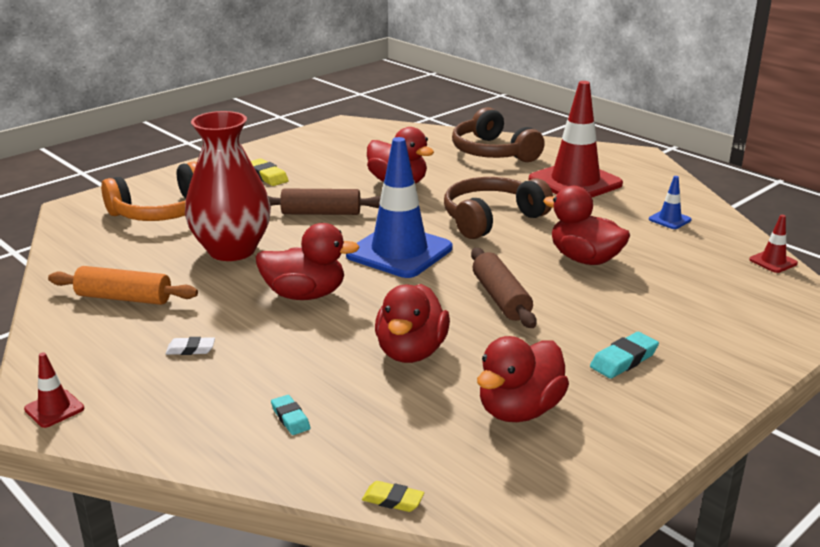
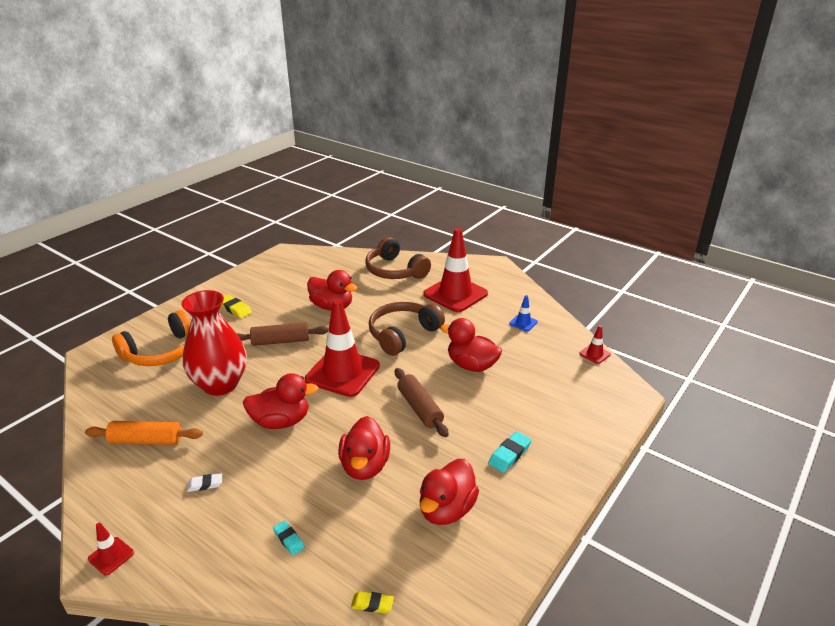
camera: 10 degrees left, 5 degrees up
(399, 252) = (342, 373): blue traffic cone -> red traffic cone

